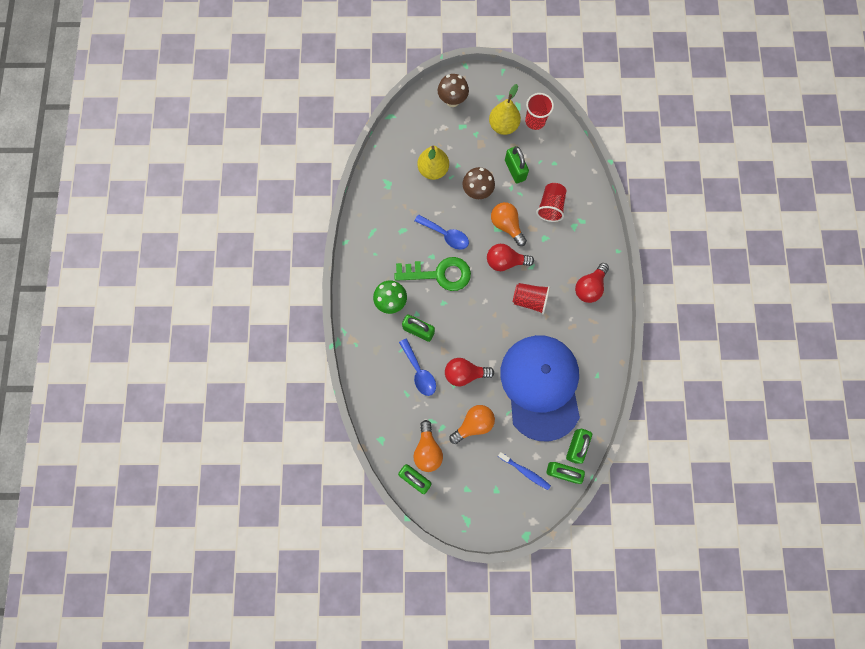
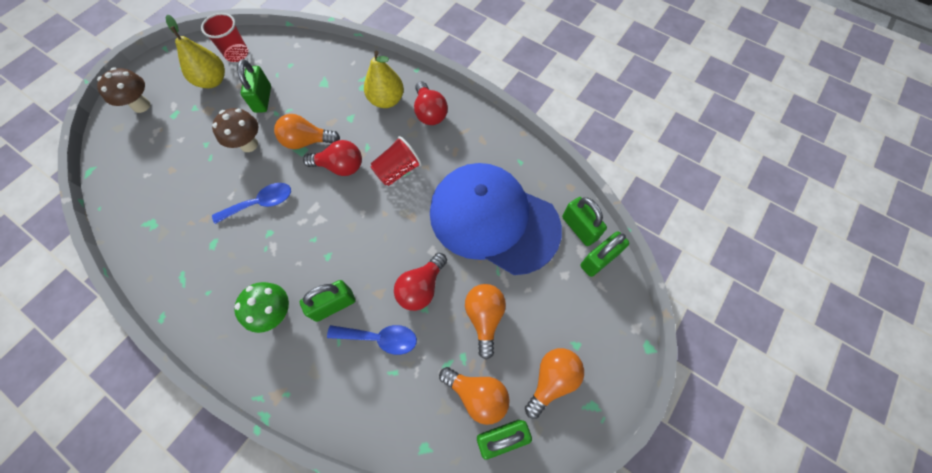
camera: 55 degrees left, 10 degrees down
(433, 170) = (185, 169): yellow pear -> yellow pear (386, 100)
(439, 274) = (294, 238): green key -> none
(465, 488) = (552, 380): none -> orange light bulb
(505, 261) = (340, 166): red light bulb -> red light bulb turned 120 degrees counterclockwise
(515, 170) = (263, 99): green padlock -> green padlock turned 75 degrees clockwise
(525, 471) = (574, 298): blue toothbrush -> none
(550, 207) = (326, 94): red cup -> none

